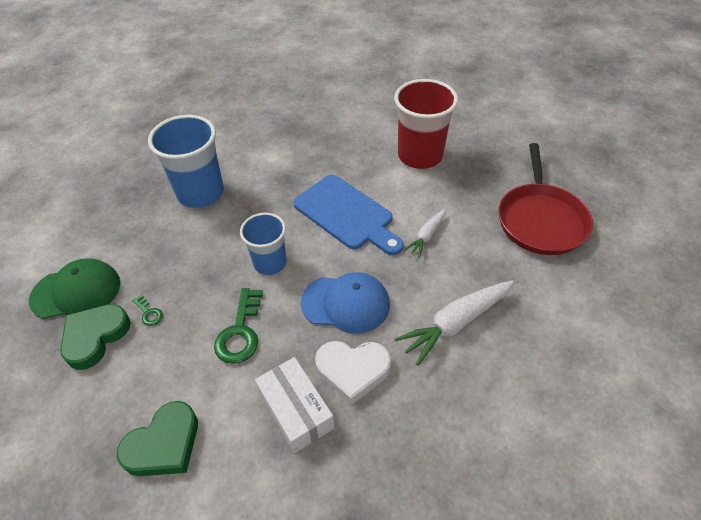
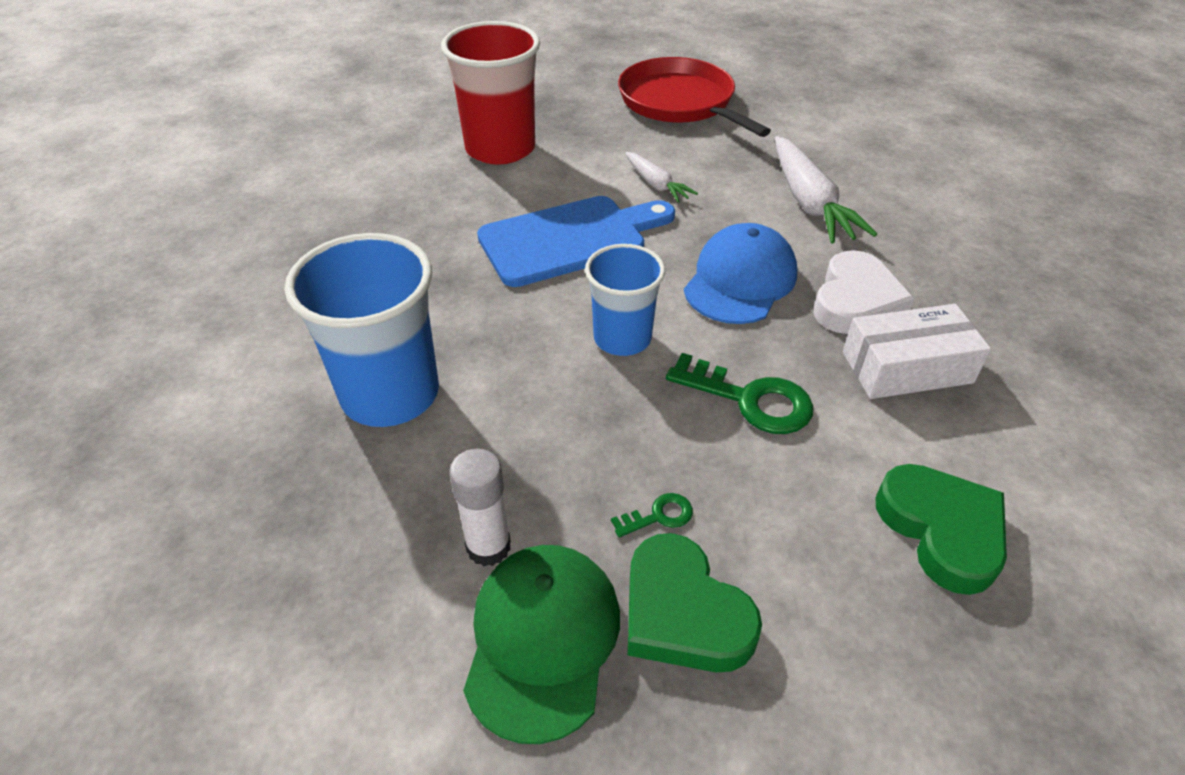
camera: 70 degrees left, 5 degrees down
(120, 258) = (488, 547): none -> white glue stick
(541, 220) = (680, 102): red pan -> red pan turned 150 degrees counterclockwise

